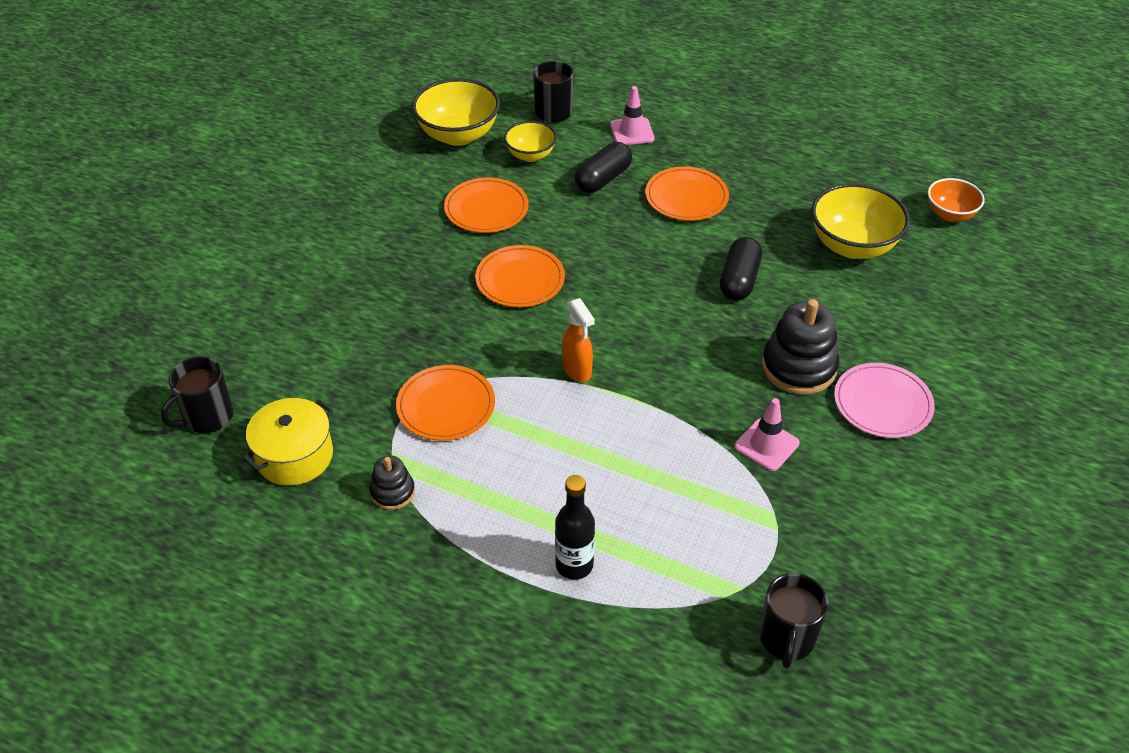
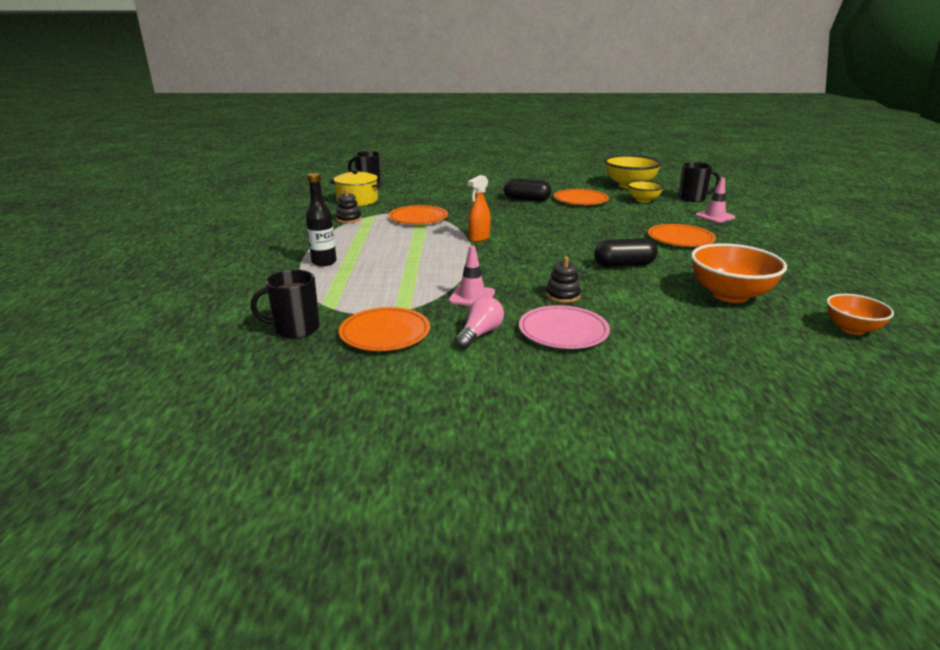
camera: 65 degrees right, 20 degrees down
(520, 280) = (535, 215): orange plate -> orange plate (385, 333)
(603, 179) = (655, 217): black capsule -> black capsule (526, 199)
(798, 367) = (563, 296): black stacking toy -> black stacking toy, size x0.54
(852, 246) = (730, 295): yellow bowl -> orange bowl
(864, 471) = (480, 334): none -> pink light bulb

